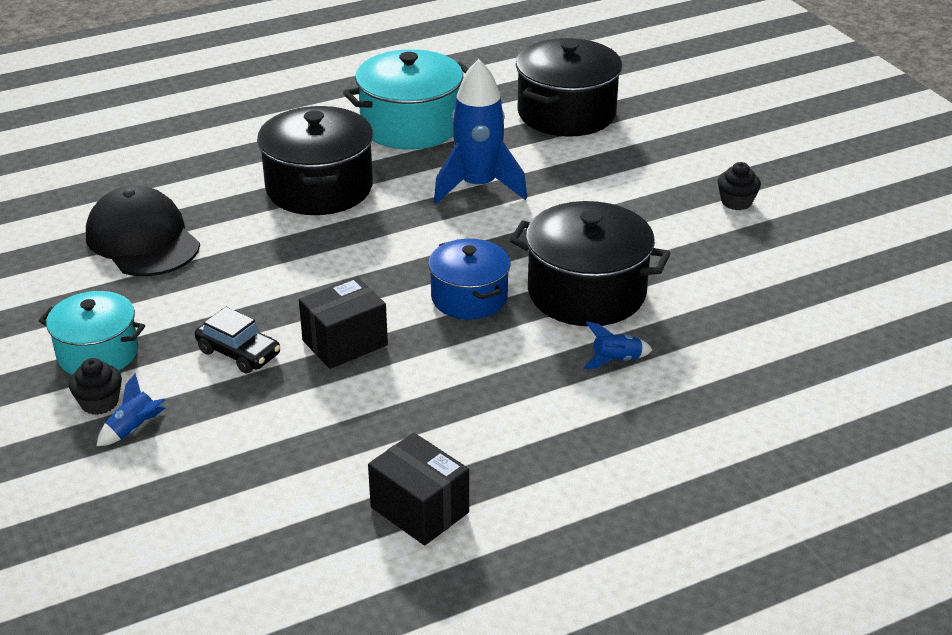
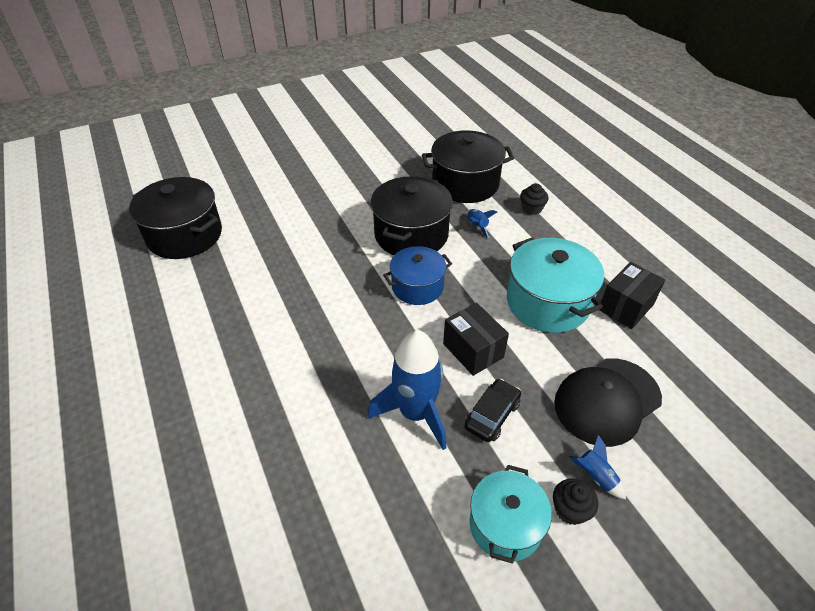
camera: 90 degrees left, 10 degrees up
(143, 240) = (325, 518): black cap -> black cap (607, 401)
(319, 188) = (258, 381): black pot -> black pot (465, 184)
(410, 126) = (170, 323): turquoise pot -> turquoise pot (547, 302)
(478, 186) = (277, 282): blue rocket -> blue rocket (415, 413)
(736, 202) = (318, 172): black cupcake -> black cupcake (531, 208)

